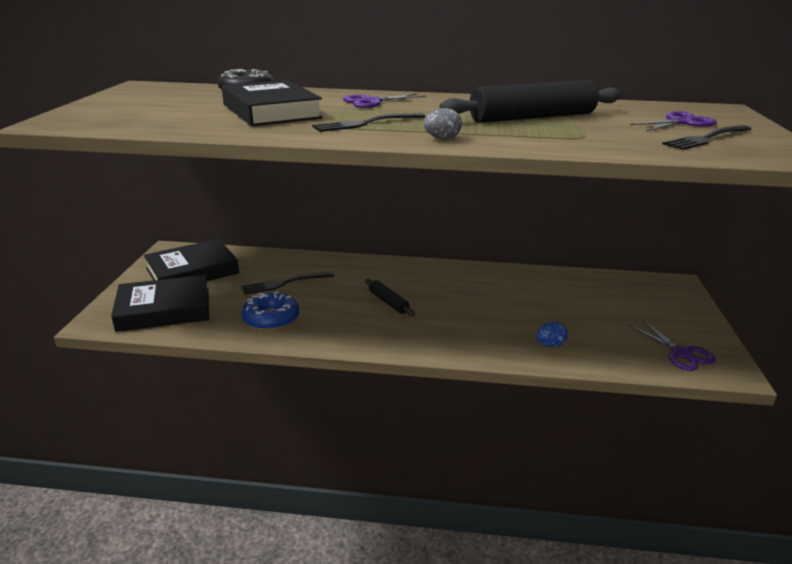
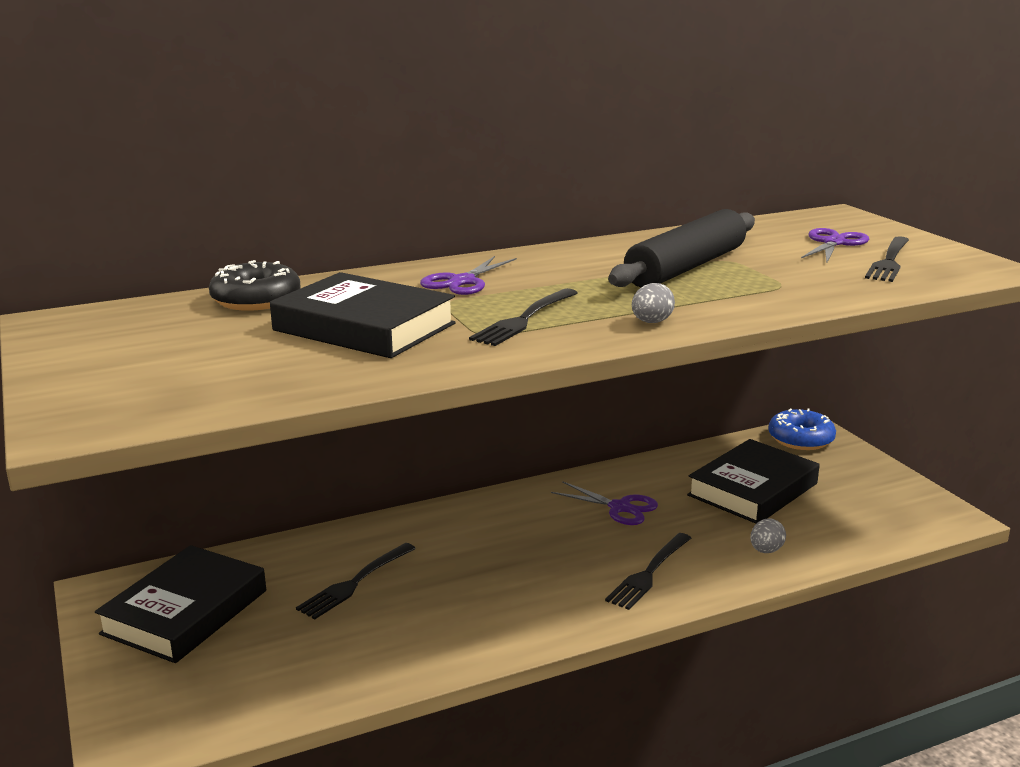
camera: 30 degrees left, 5 degrees down
(164, 309) = (217, 686): black book -> black book (752, 489)
(271, 319) = (399, 640): blue donut -> blue donut (800, 439)
(388, 302) = (527, 561): black rolling pin -> none
(453, 332) = (648, 573): none -> black fork
(550, 345) = (766, 550): blue egg -> grey egg
(681, 353) = (894, 513): purple scissors -> purple scissors (620, 507)

